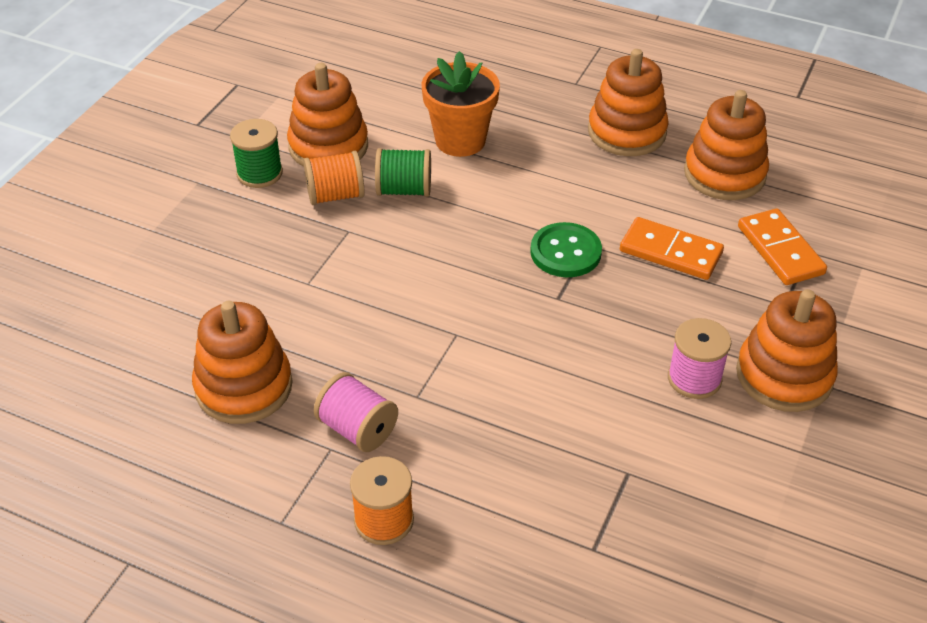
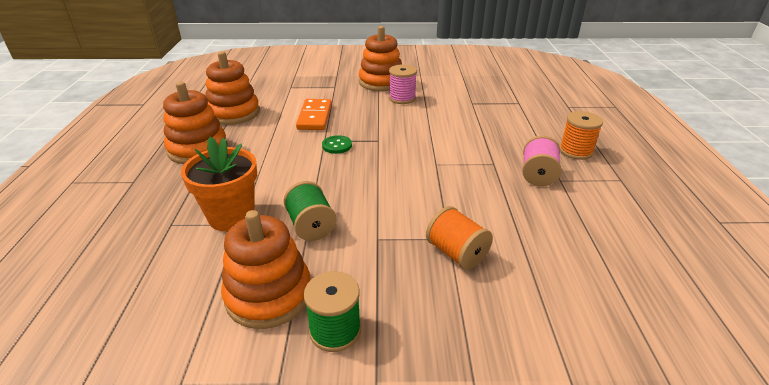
camera: 115 degrees left, 10 degrees down
(244, 387) = (564, 230): orange stacking toy -> none
(335, 195) = (339, 262): orange spool -> orange spool (456, 253)
(565, 252) = (337, 145): green button -> green button, size x0.64
(780, 250) = (294, 92): orange domino -> none

